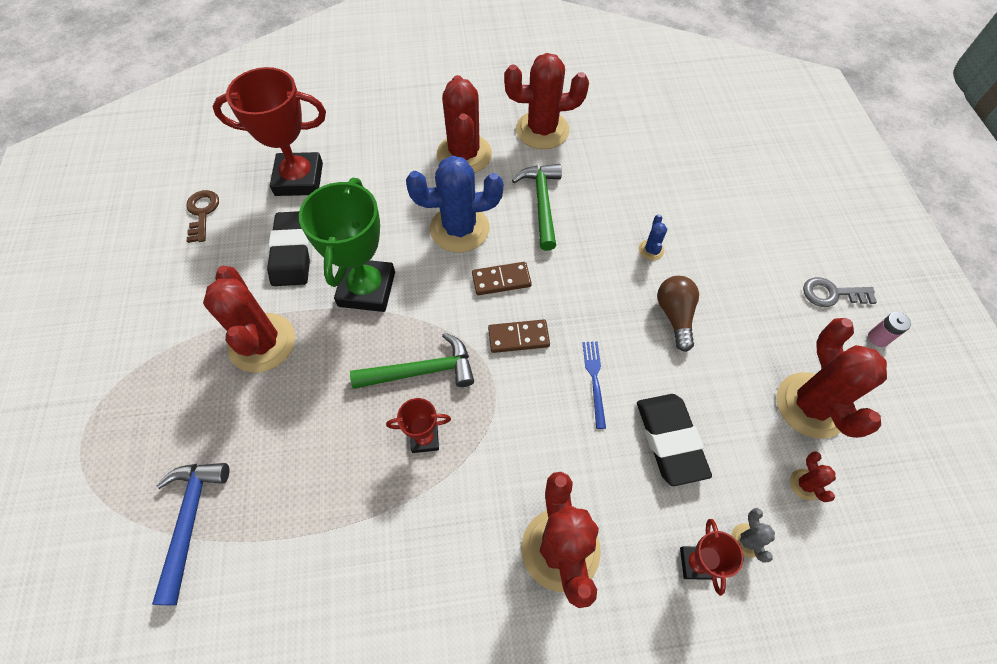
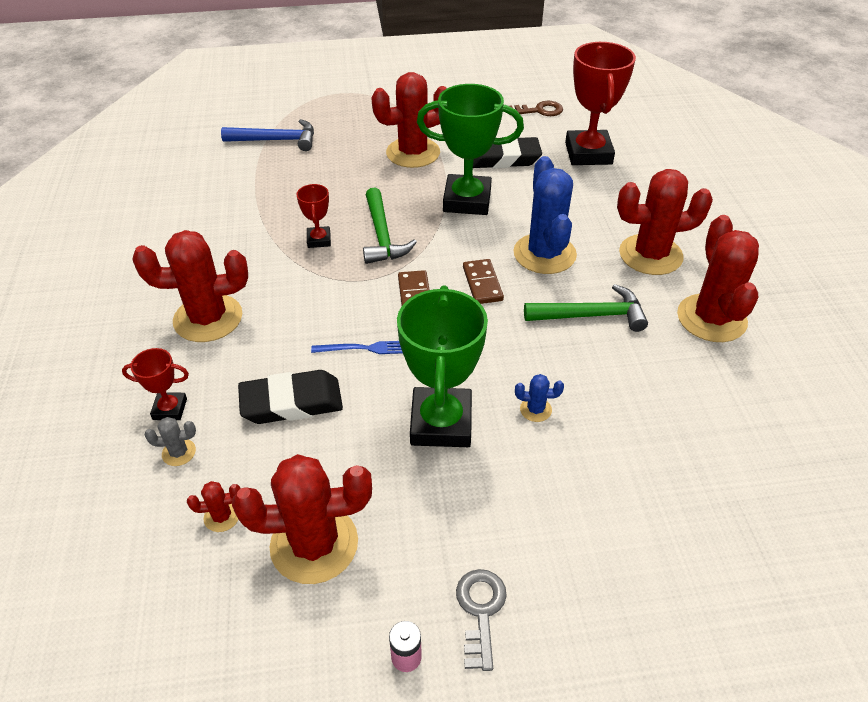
camera: 90 degrees right, 15 degrees down
(675, 316) = (441, 423): brown light bulb -> green trophy

